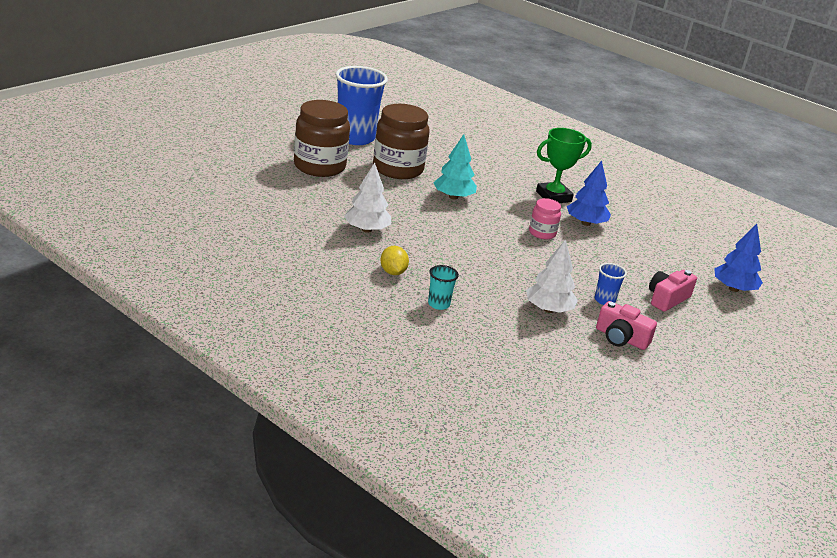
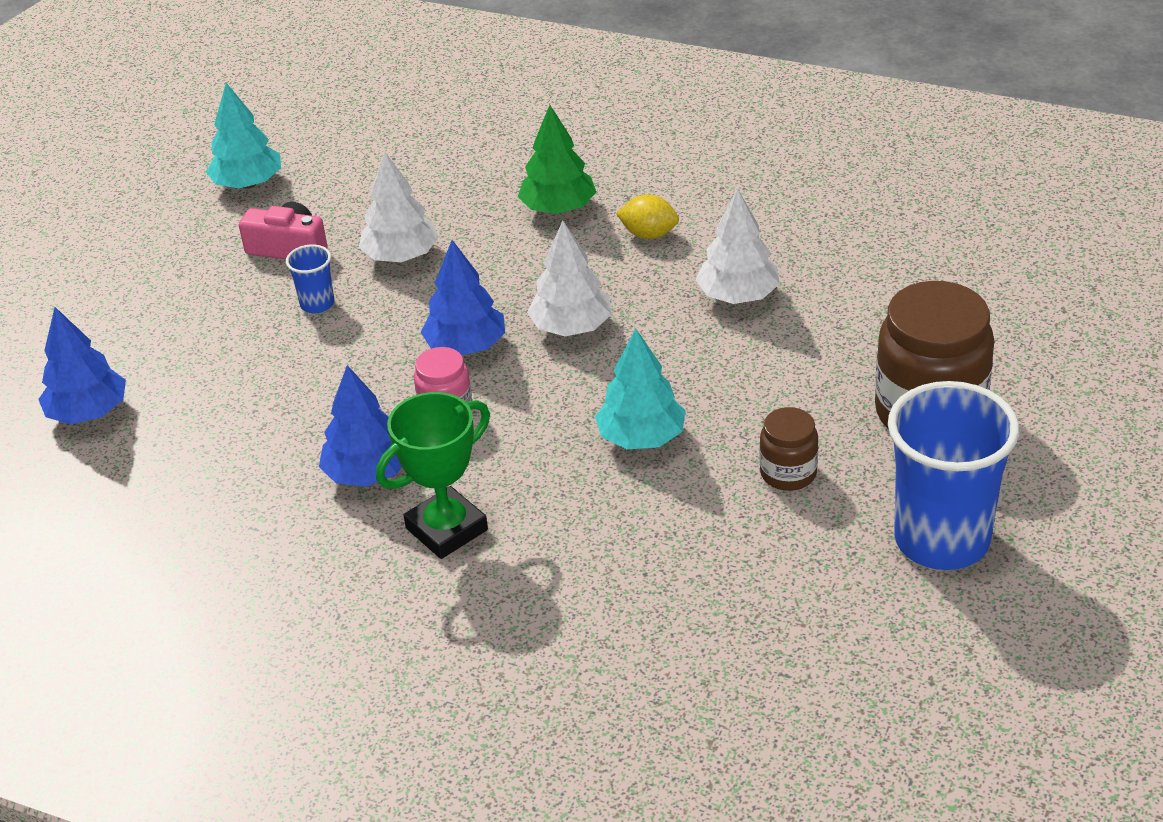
camera: 170 degrees right, 10 degrees up
(393, 272) = (649, 234): yellow lemon -> yellow lemon turned 45 degrees counterclockwise
(398, 169) = (788, 473): brown jar -> brown jar, size x0.50
(438, 304) = (558, 208): turquoise cup -> green tree
(463, 245) = (571, 327): none -> white tree
(523, 254) = (466, 346): none -> blue tree
(651, 394) = (248, 184): none -> turquoise tree
(667, 299) = (213, 345): pink camera -> none

